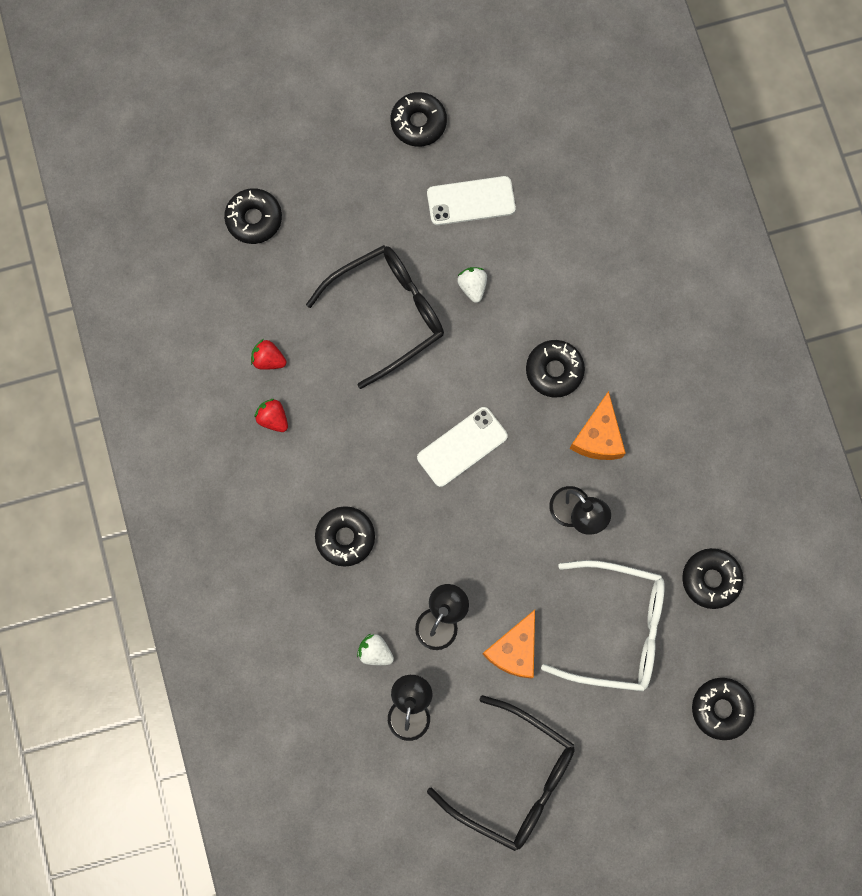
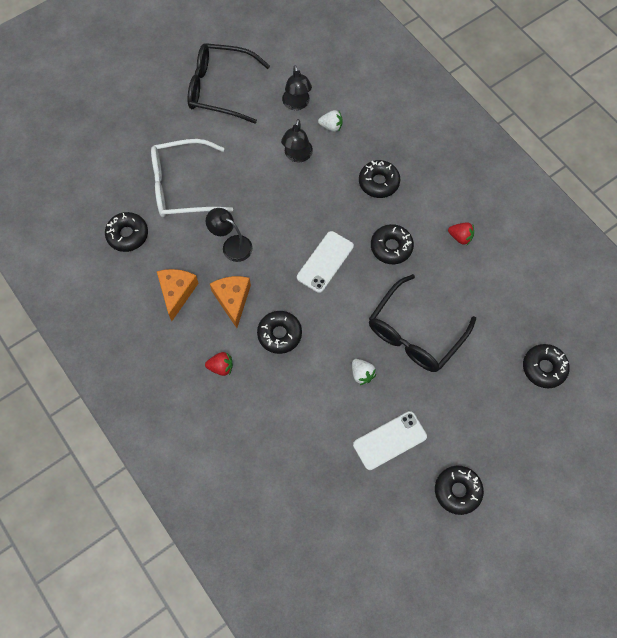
camera: 160 degrees right, 10 degrees down
(268, 359) = (482, 273): red strawberry -> red strawberry (221, 367)
(514, 649) = (244, 154): orange cheese -> orange cheese (177, 293)
(721, 708) = (101, 163): black donut -> black donut (391, 247)

